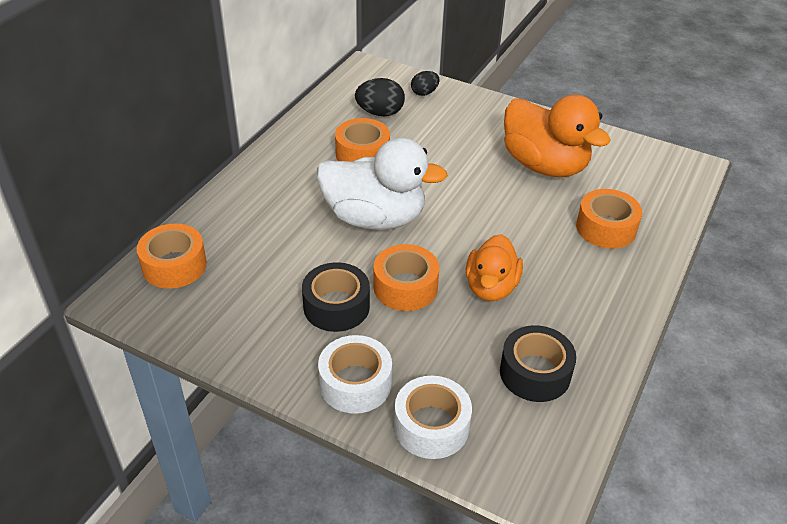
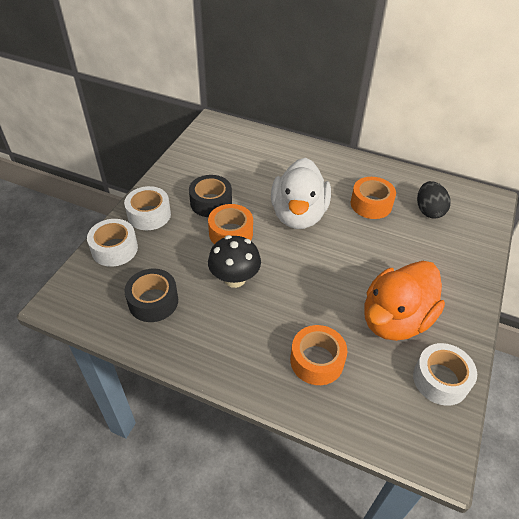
camera: 85 degrees right, 5 degrees up
(174, 265) = (239, 136): orange tape -> none
(424, 93) = (472, 236): black egg -> none
(491, 287) = (234, 279): orange duck -> black mushroom
(613, 150) = (440, 379): none -> white tape

